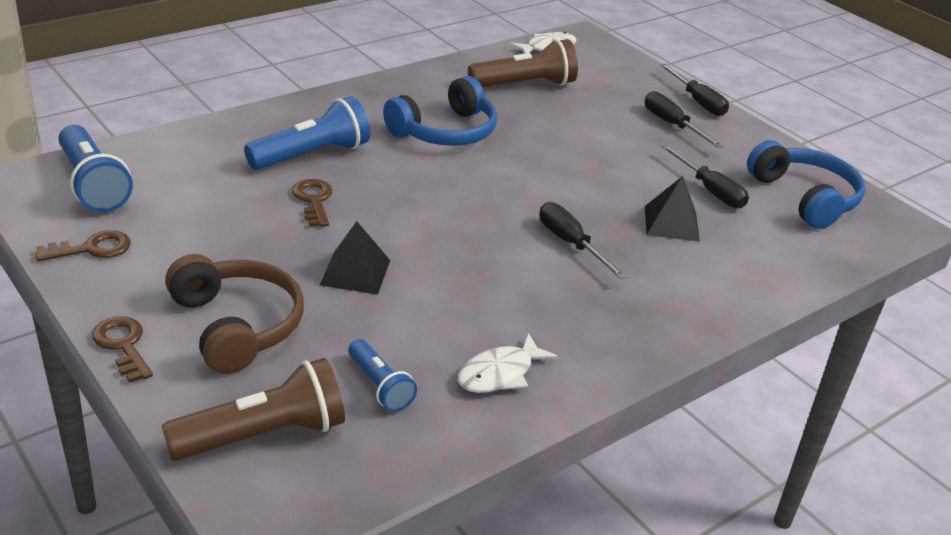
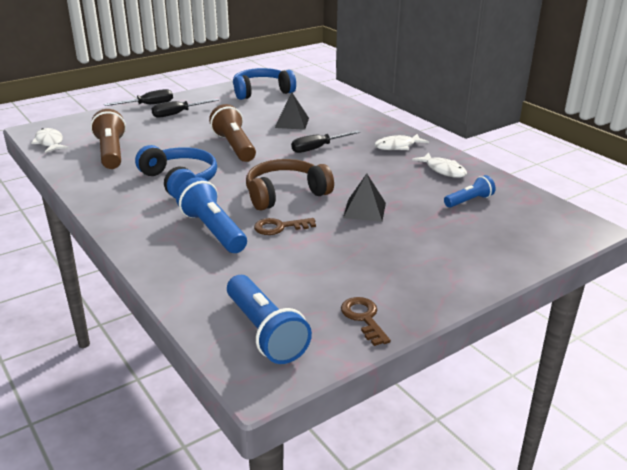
camera: 85 degrees left, 5 degrees down
(93, 185) = (265, 332): blue flashlight -> blue flashlight turned 90 degrees clockwise
(123, 345) = (473, 288): brown key -> none
(237, 326) = (435, 247): brown headphones -> brown headphones (285, 194)
(264, 435) = (526, 232): brown flashlight -> brown flashlight (234, 146)
(595, 330) = (397, 146): none -> white fish
(710, 190) = (256, 111): black screwdriver -> none

